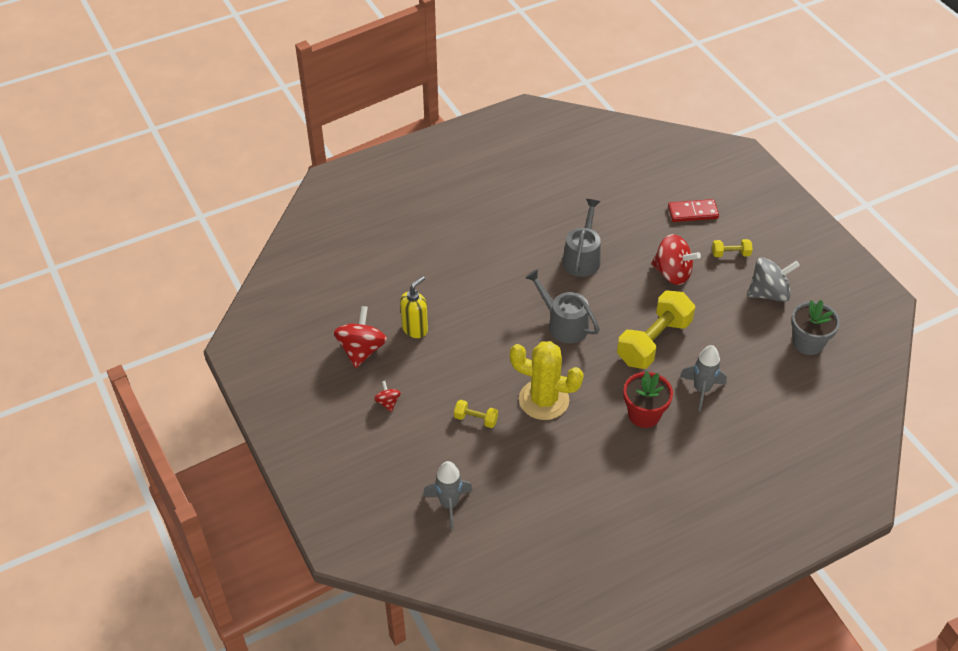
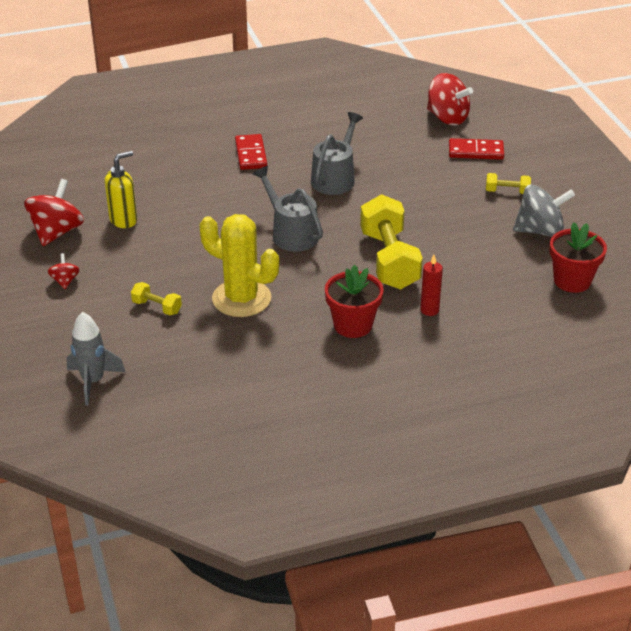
camera: 10 degrees right, 10 degrees down
(501, 240) = (251, 154): none -> red domino
(653, 342) = (389, 260): yellow dumbbell -> yellow dumbbell turned 60 degrees counterclockwise
(672, 273) = (433, 202): red spinning top -> red spinning top (447, 118)
(701, 390) = (429, 310): grey rocket -> red candle
(808, 343) = (572, 281): grey flower pot -> red flower pot

